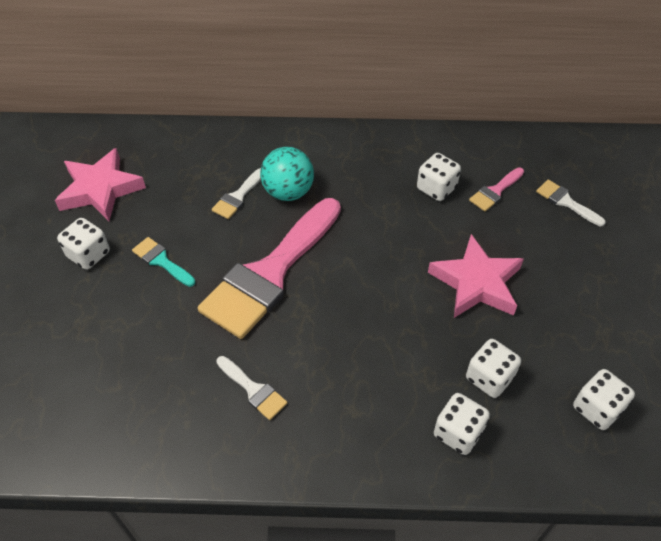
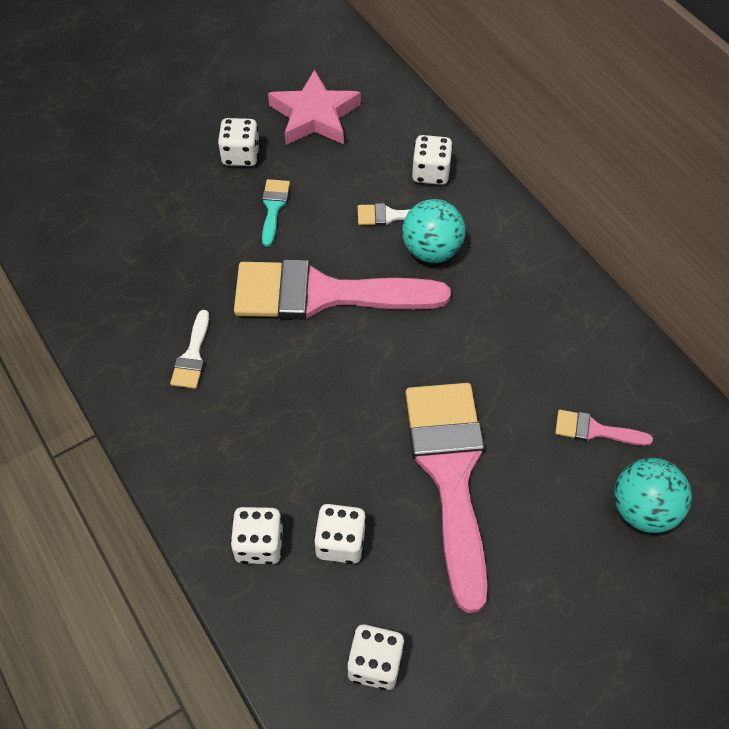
camera: 55 degrees right, 5 degrees up
(436, 188) = (549, 372): white dice -> white dice (430, 173)
(476, 283) = (450, 474): pink star -> pink brush
(566, 202) = (642, 509): white brush -> turquoise ball

